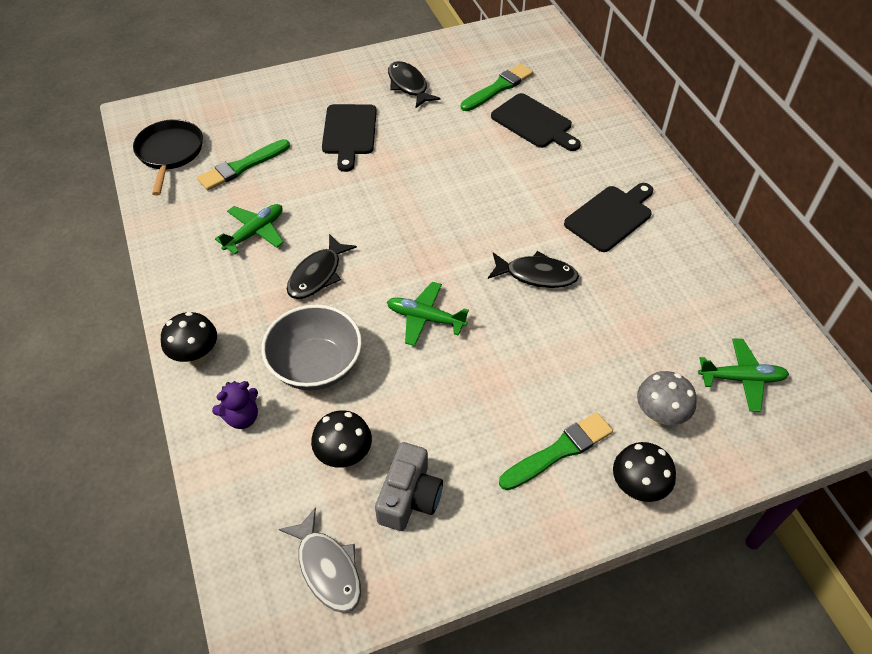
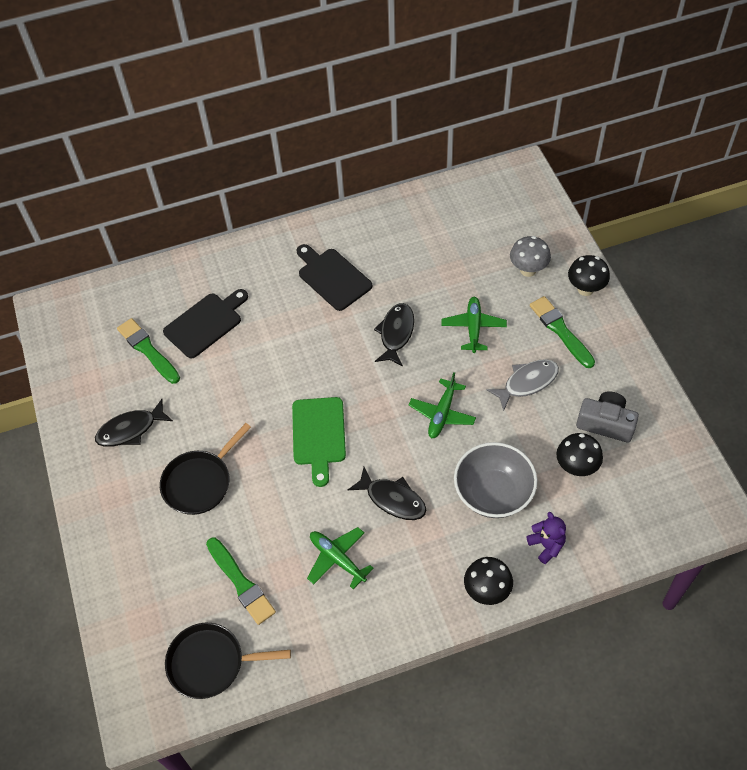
camera: 85 degrees left, 5 degrees up
(327, 568) = (666, 473): grey fish -> grey fish (527, 382)
(349, 133) = (199, 482): black cutting board -> black pan
(399, 213) = (319, 435): none -> green cutting board
(741, 379) = (494, 220): green plane -> green plane (473, 327)

